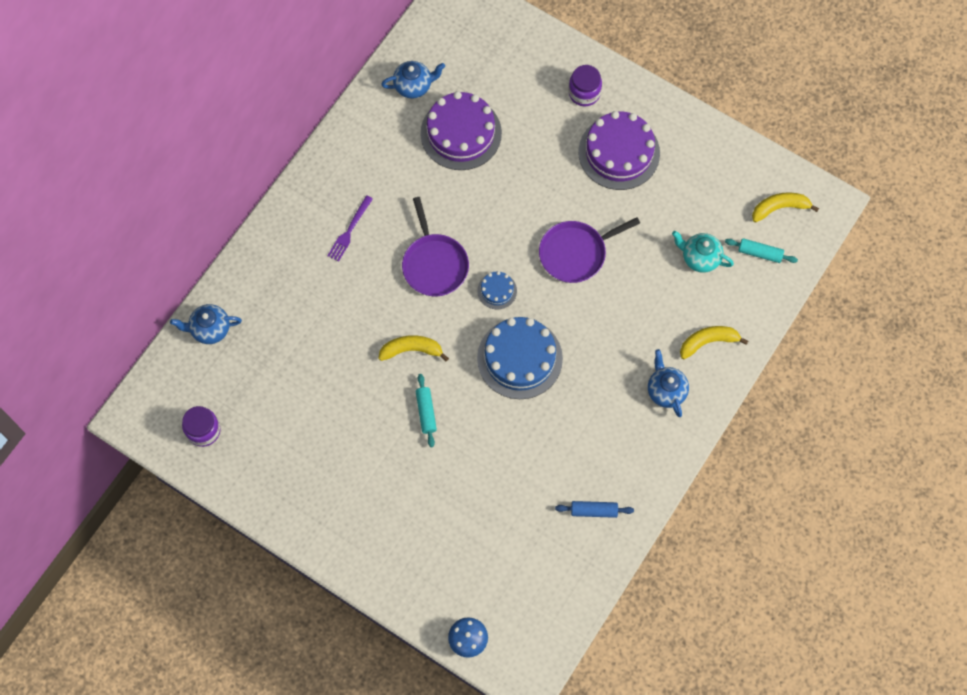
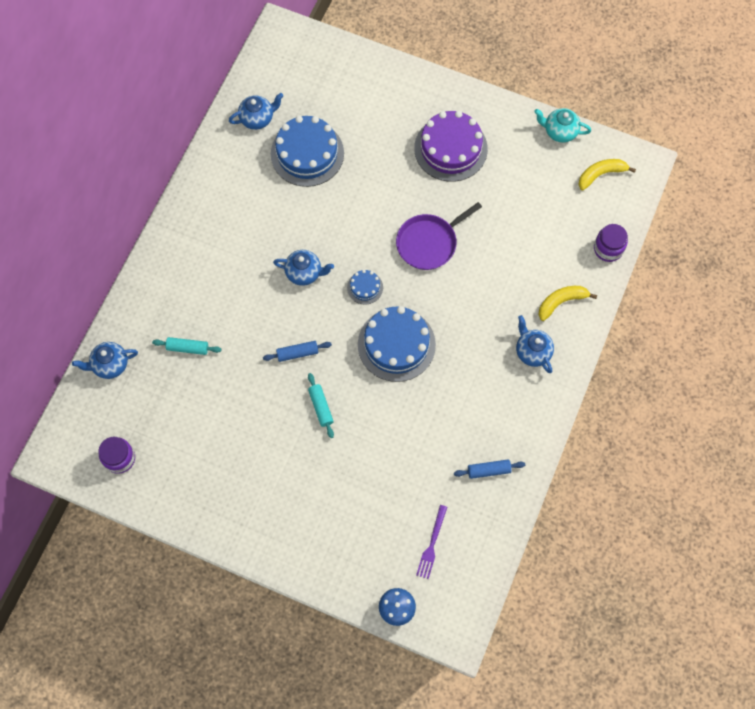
camera: 10 degrees left, 0 degrees up
(349, 230) = (222, 255): purple fork -> purple fork (432, 544)
(411, 350) = (297, 353): yellow banana -> blue rolling pin
(434, 264) = (304, 273): purple pan -> blue teapot
(461, 133) = (307, 153): purple cake -> blue cake
(584, 93) = (410, 101): purple jar -> purple jar (608, 249)
(700, 258) = (539, 229): turquoise teapot -> turquoise teapot (559, 132)
(760, 253) = (591, 217): turquoise rolling pin -> turquoise rolling pin (187, 348)

